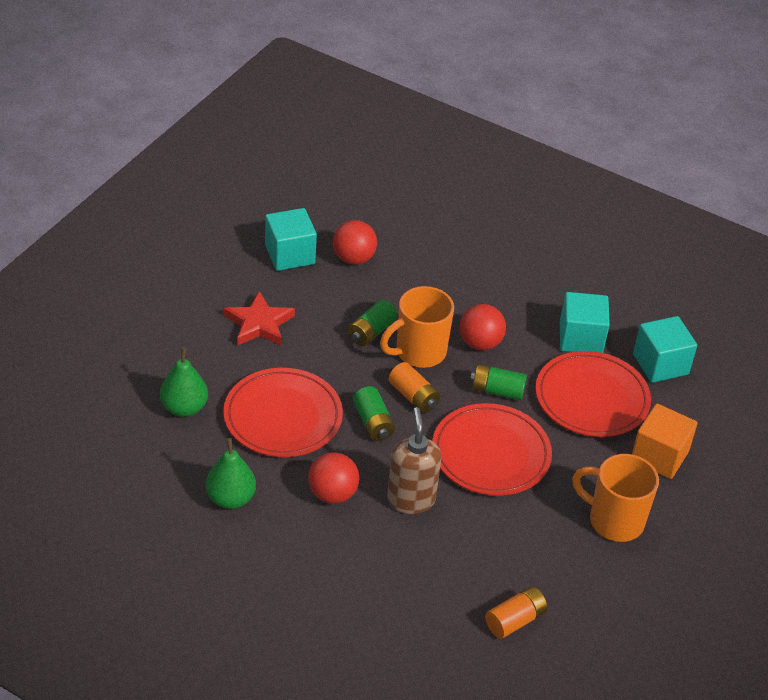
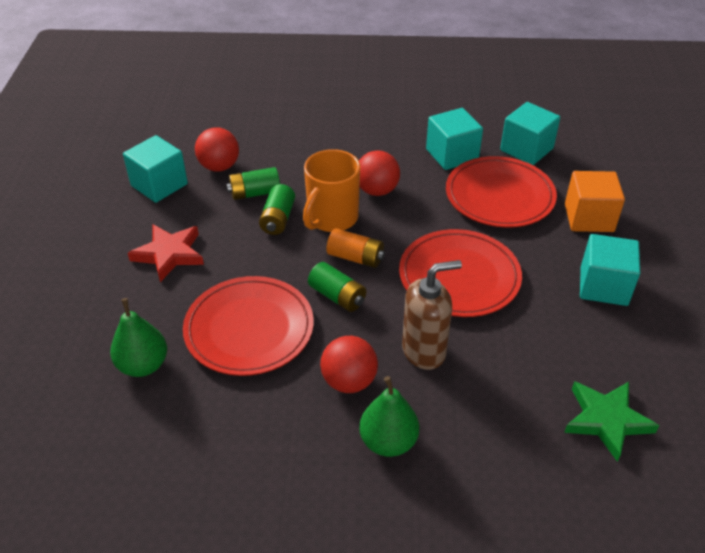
camera: 25 degrees left, 0 degrees up
(230, 498) = (251, 436): green pear -> green pear (388, 441)
(411, 499) = (424, 351): brown soap dispenser -> brown soap dispenser turned 105 degrees clockwise
(497, 391) = (421, 222): green battery -> green battery (255, 193)
(515, 620) = (606, 420): orange battery -> green star
(614, 520) = (603, 286): orange mug -> turquoise cube

